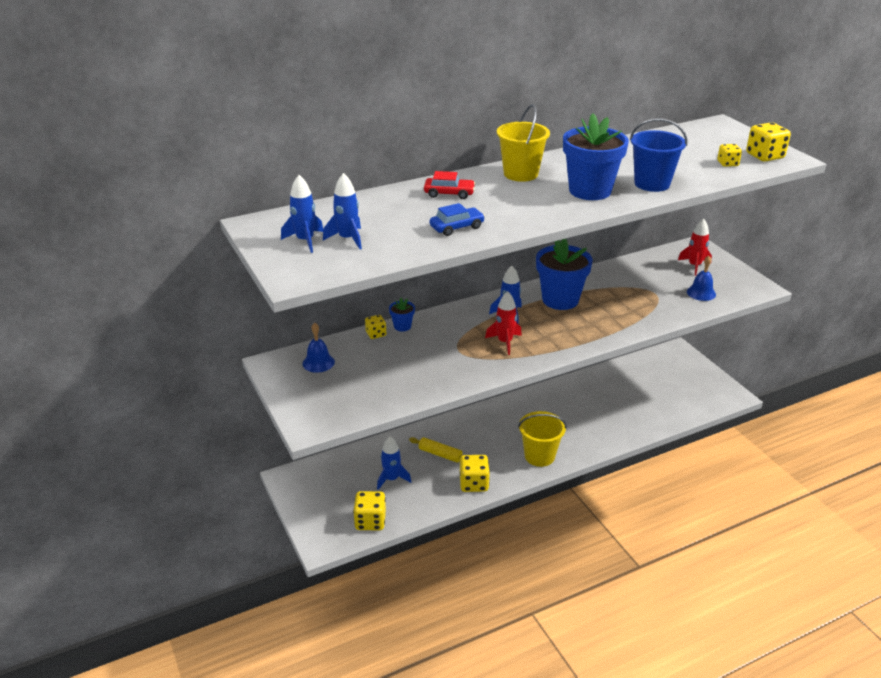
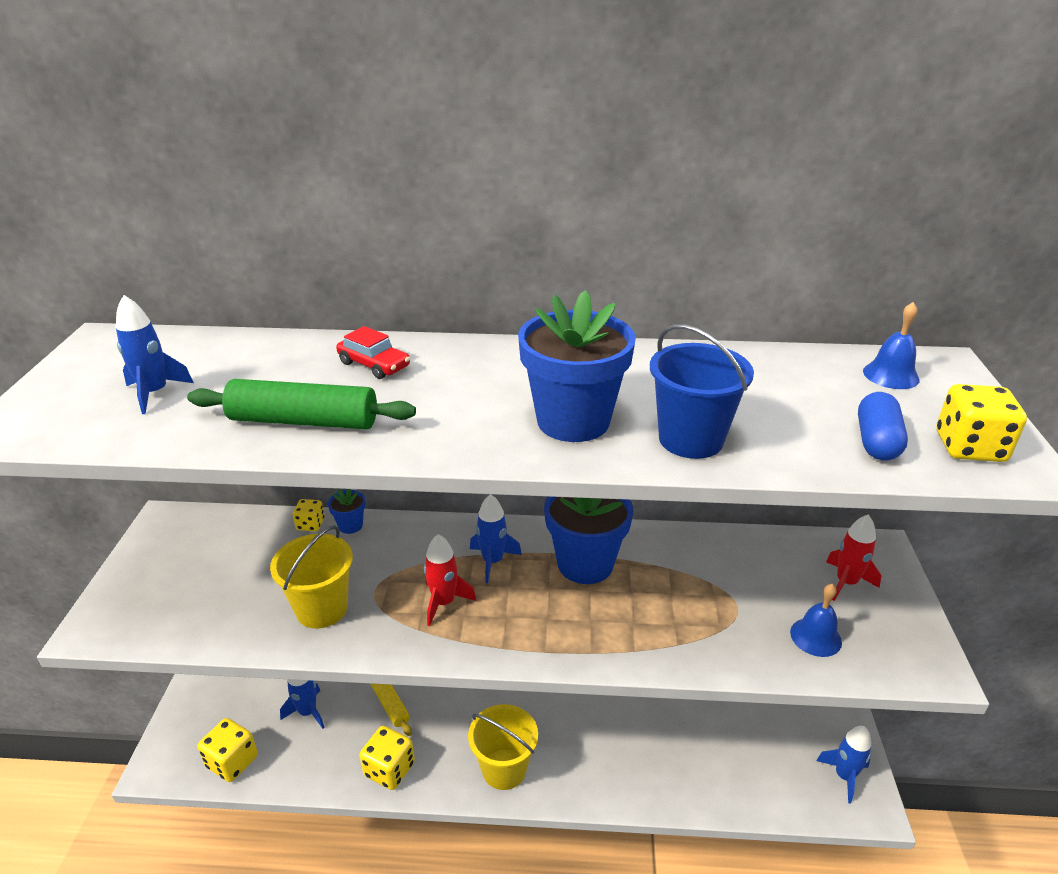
camera: 30 degrees right, 0 degrees up
(305, 241) = (109, 380): blue rocket -> blue rocket (844, 776)
(318, 362) = (208, 539): blue bell -> blue bell (891, 375)
(457, 227) = (304, 421): blue car -> green rolling pin
(520, 174) = (510, 362): yellow bucket -> yellow bucket (322, 609)
(727, 163) = (876, 441): yellow dice -> blue capsule

